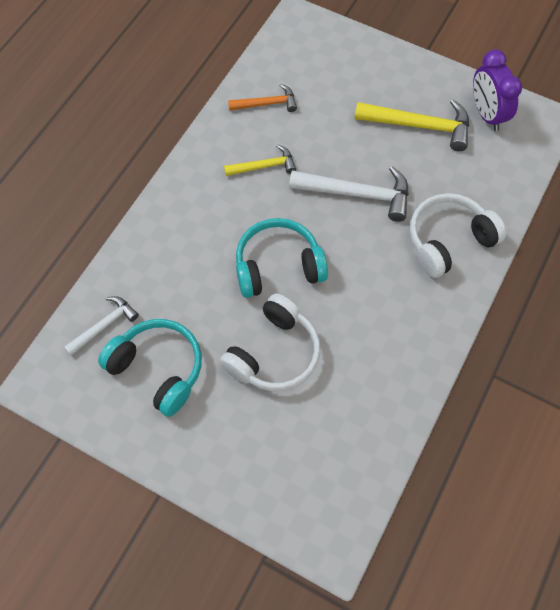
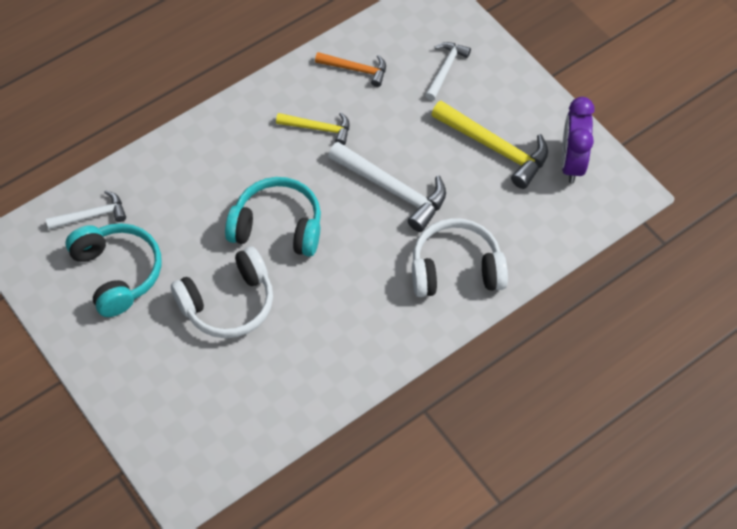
camera: 25 degrees right, 5 degrees down
(341, 76) = (445, 69): none -> white hammer

